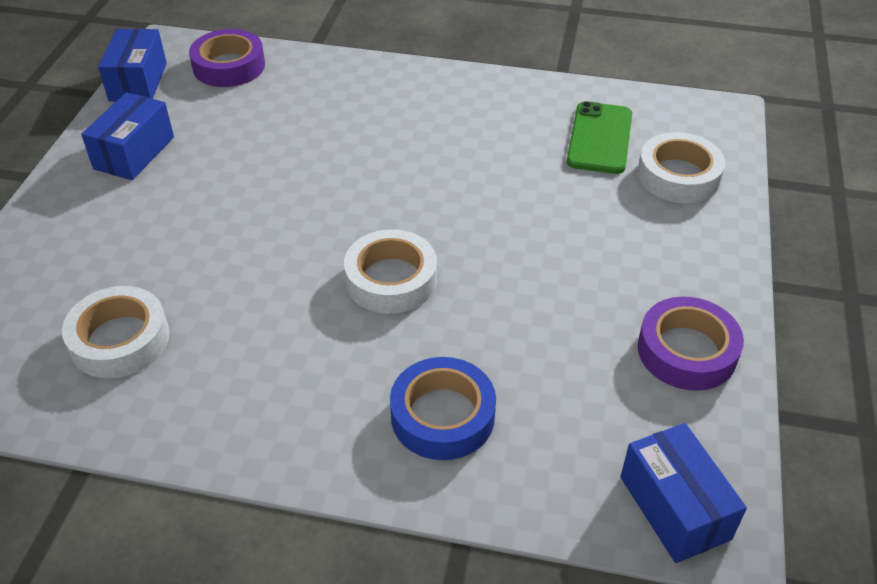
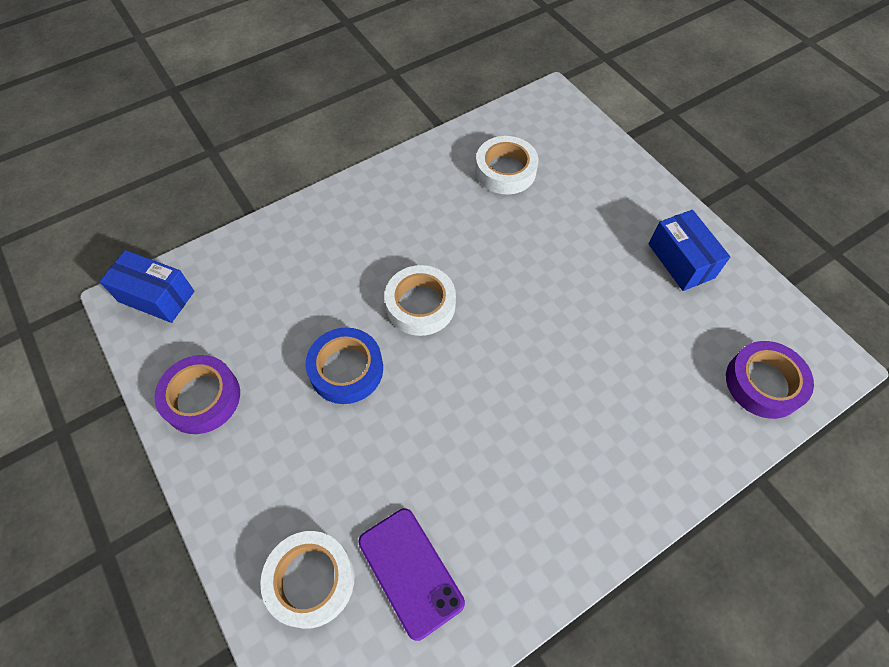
camera: 135 degrees right, 15 degrees up
(138, 82) = (783, 312): blue box -> none
(442, 416) = (310, 254): blue tape -> blue tape (346, 369)
(600, 138) = (410, 572): green phone -> purple phone

